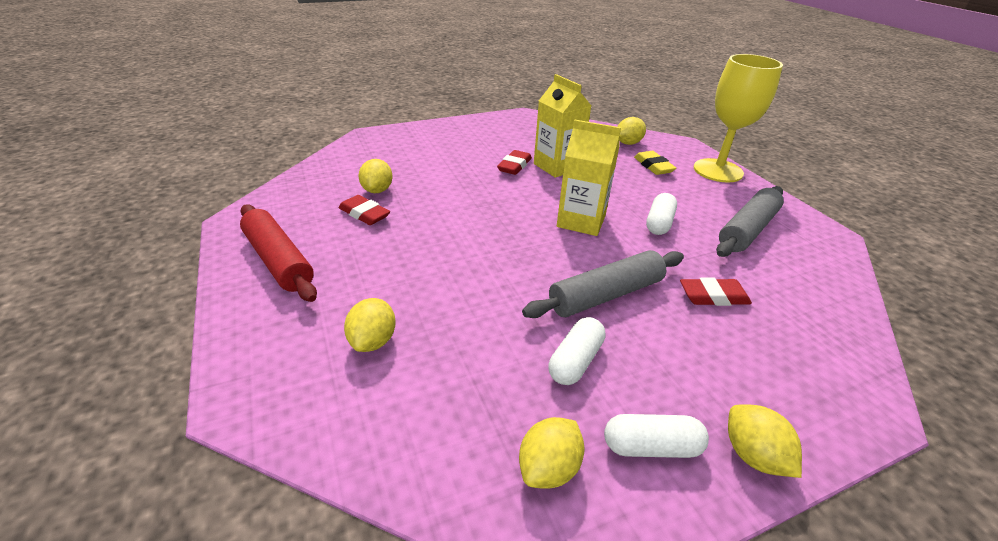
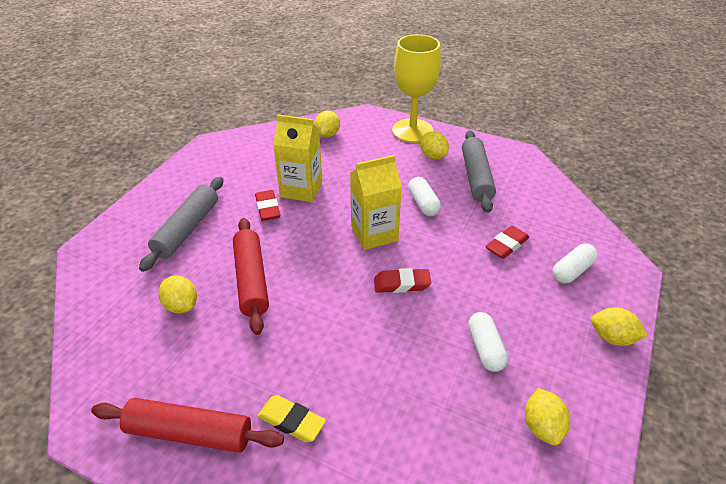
camera: 40 degrees left, 5 degrees up
(364, 214) = (203, 337): red eraser -> red eraser (401, 284)
(373, 341) = (355, 435): yellow lemon -> yellow lemon (433, 156)
(442, 200) = (251, 280): none -> red rolling pin
(606, 295) = (452, 287): grey rolling pin -> grey rolling pin (187, 229)
(651, 446) = (571, 371): white capsule -> white capsule (572, 271)
(653, 166) = (368, 150): yellow eraser -> yellow eraser (291, 421)

